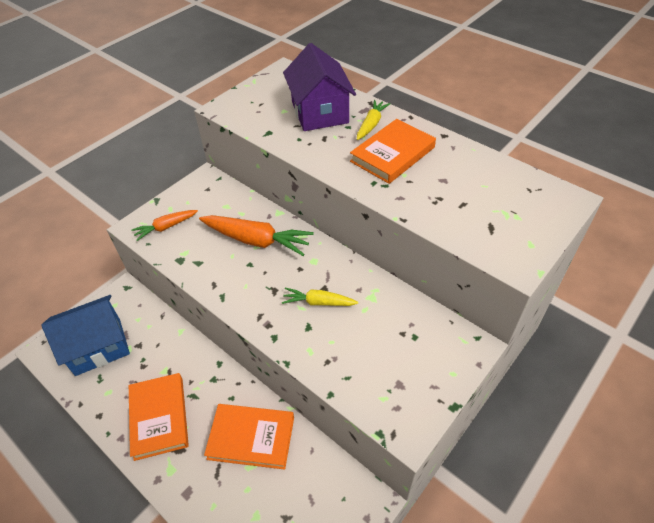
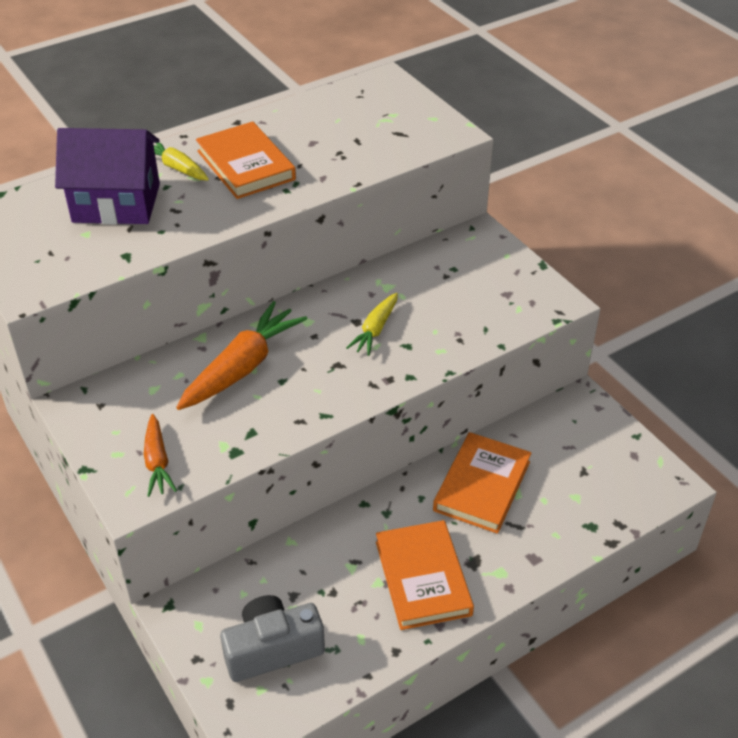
camera: 75 degrees left, 5 degrees down
(98, 346) = (272, 649): blue house -> grey camera
(159, 417) = (423, 578): orange book -> orange book turned 75 degrees clockwise

